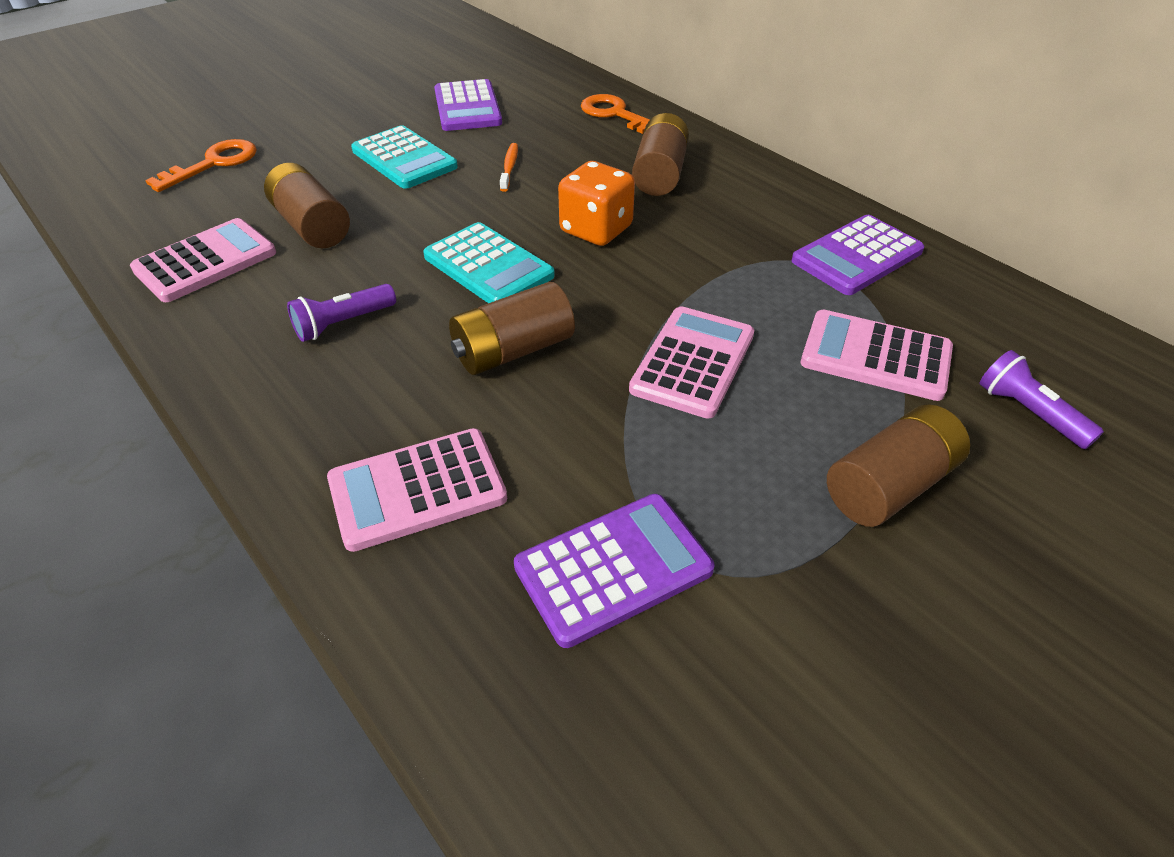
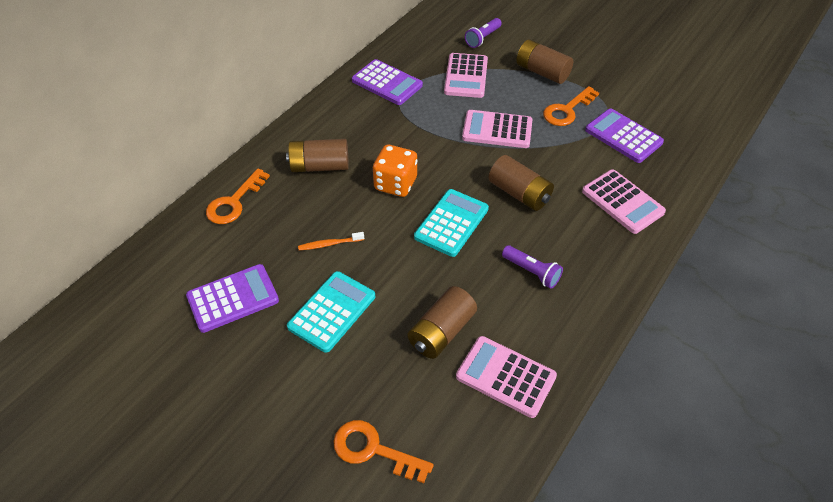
camera: 105 degrees left, 5 degrees up
(733, 489) = (567, 110): none -> orange key

